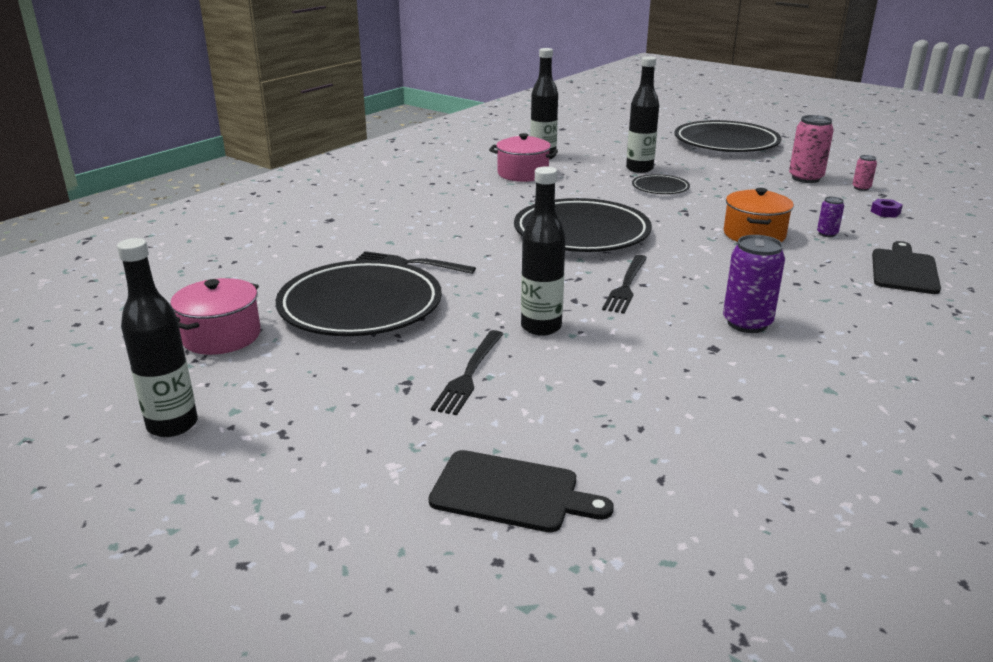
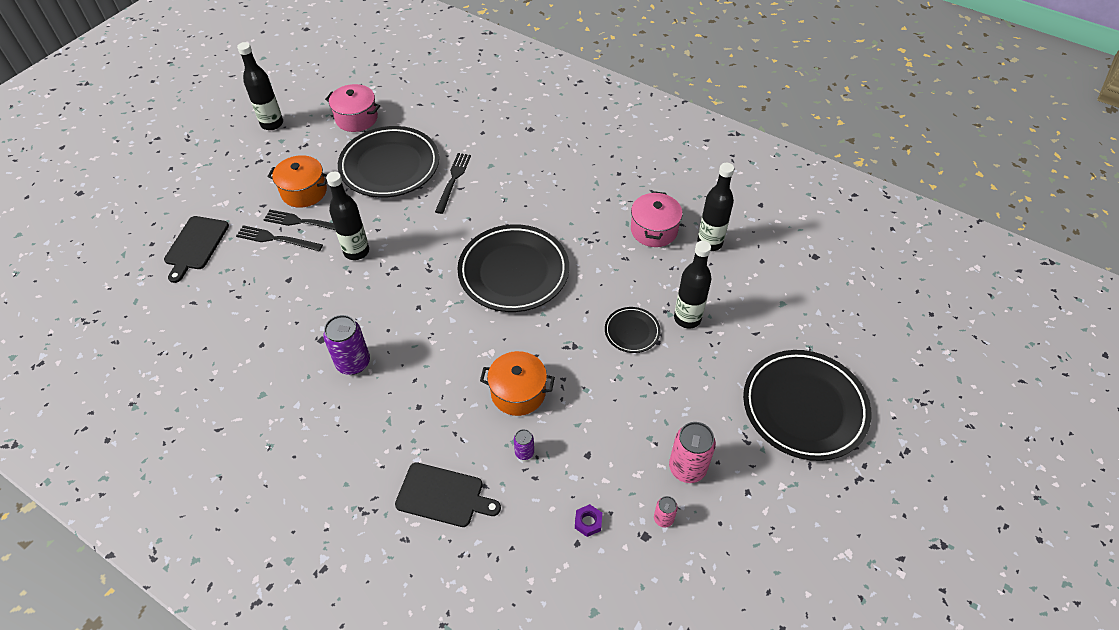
camera: 85 degrees right, 25 degrees up
(392, 378) = (304, 191): none -> orange pot
(626, 286) = (415, 297): black fork -> black fork (276, 239)

